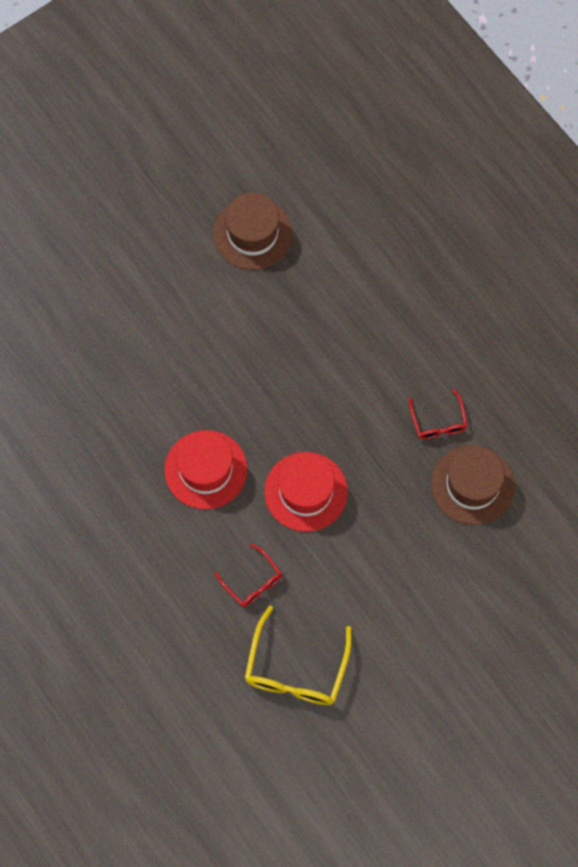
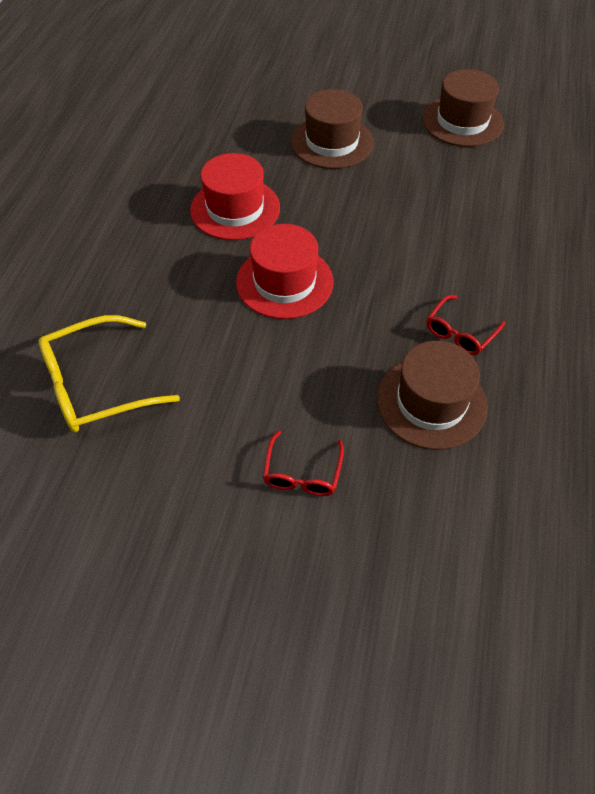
camera: 50 degrees right, 15 degrees down
(192, 345) = (332, 142): none -> brown hat
(252, 581) = (160, 299): red glasses -> red glasses (302, 473)

